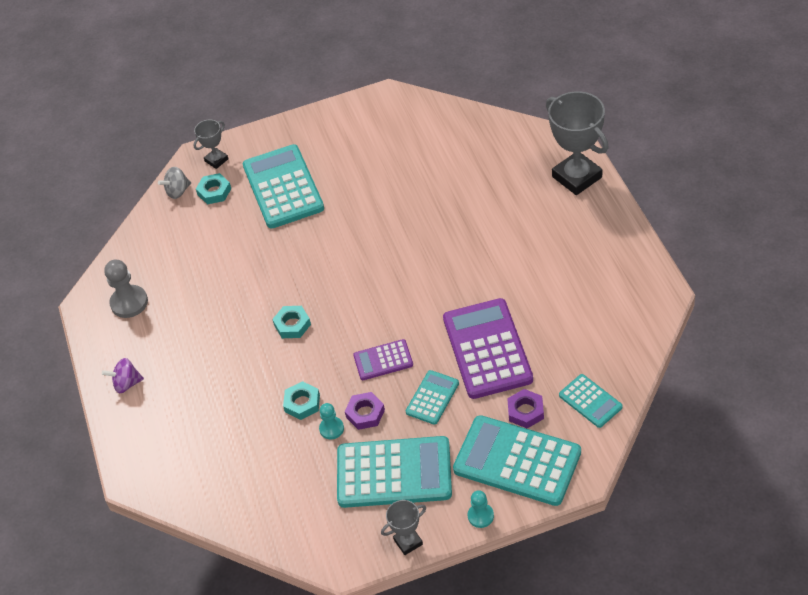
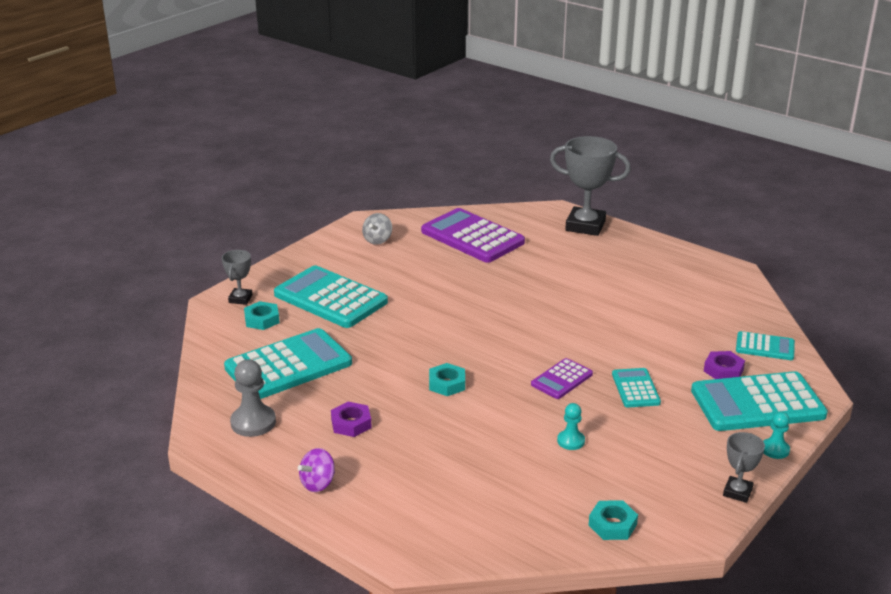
camera: 40 degrees left, 20 degrees down
(178, 191) = (221, 330): grey spinning top -> grey spinning top (377, 240)
(302, 403) = (521, 433): turquoise nut -> turquoise nut (612, 525)
(365, 413) = (589, 419): purple nut -> purple nut (351, 423)
(394, 473) = (665, 450): turquoise calculator -> turquoise calculator (288, 366)
(487, 349) = (642, 343): purple calculator -> purple calculator (472, 237)

